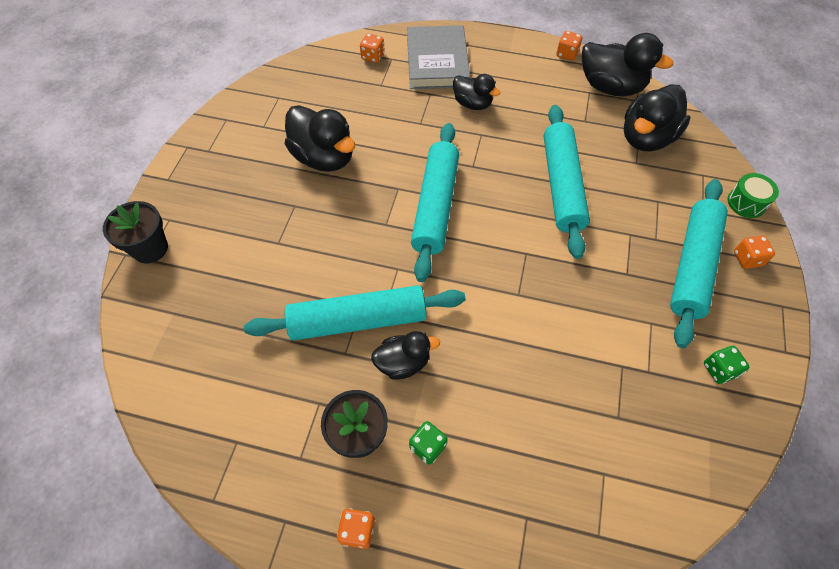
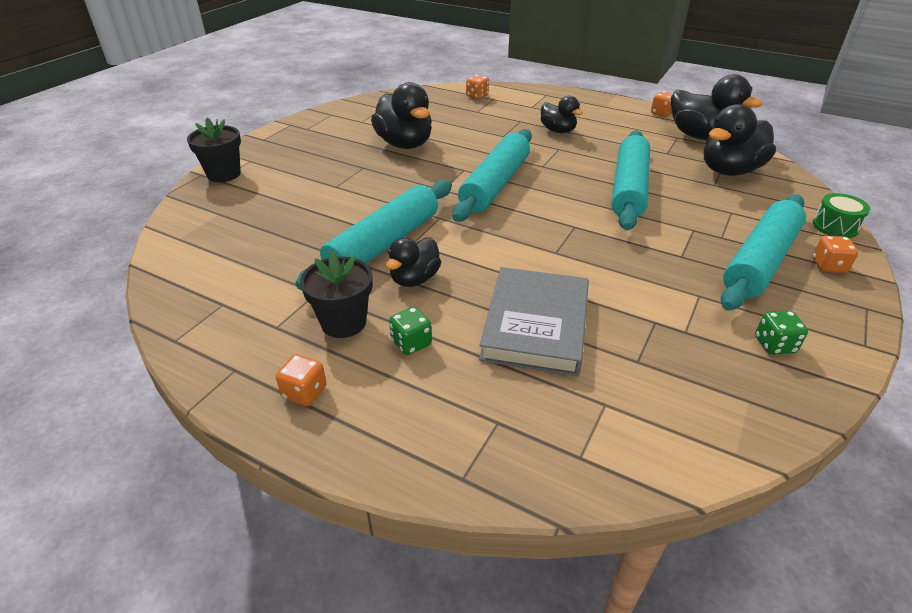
camera: 15 degrees right, 20 degrees down
(358, 320) = (384, 244): turquoise rolling pin -> turquoise rolling pin turned 60 degrees counterclockwise
(403, 363) = (414, 279): black duck -> black duck turned 120 degrees clockwise
(437, 62) = (534, 105): grey book -> grey book (536, 325)

